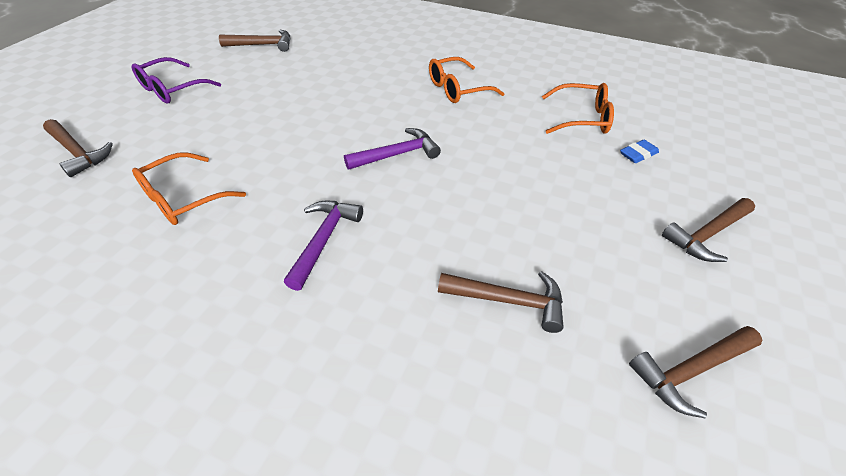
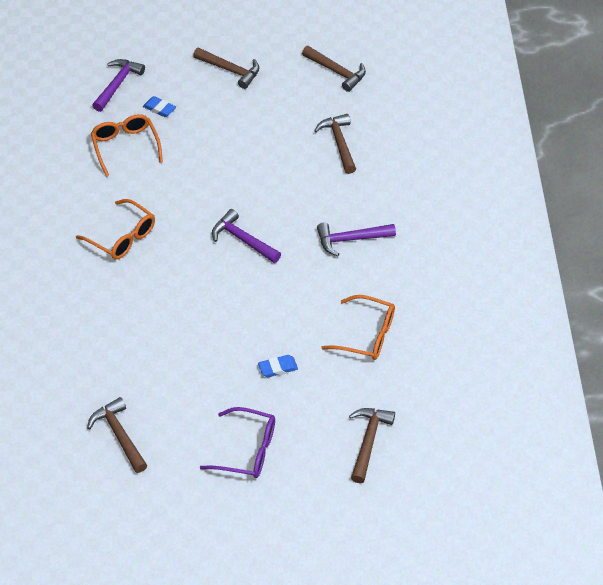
camera: 115 degrees left, 5 degrees up
(223, 127) = (278, 368): none -> blue eraser
(688, 137) = (117, 84): none -> purple hammer

